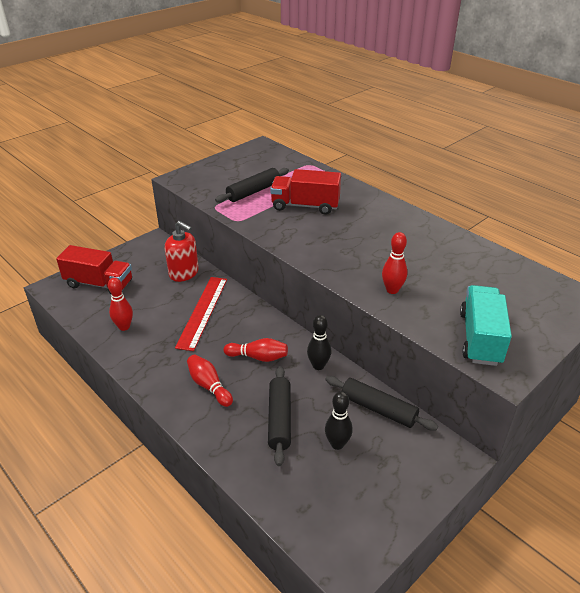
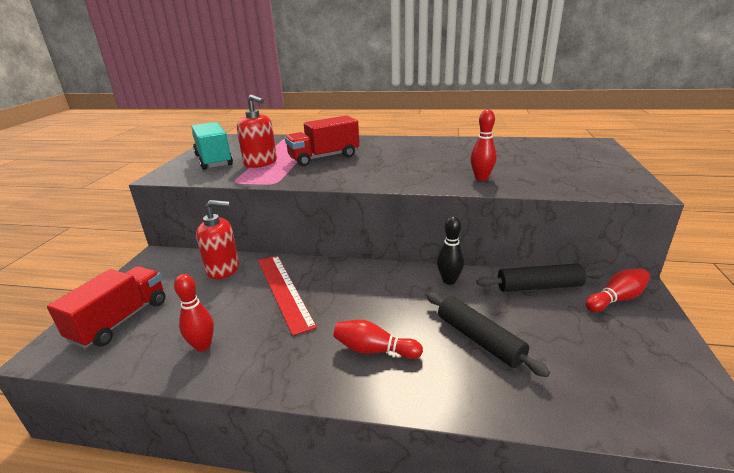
camera: 35 degrees left, 10 degrees down
(99, 284) = (120, 320): red truck -> red truck turned 45 degrees counterclockwise
(253, 191) = (260, 163): black rolling pin -> red soap dispenser
(258, 357) = (389, 300): red bowling pin -> red bowling pin (616, 299)
(337, 444) = (552, 330): black bowling pin -> none
(480, 338) = (588, 180): turquoise truck -> turquoise truck (214, 160)

